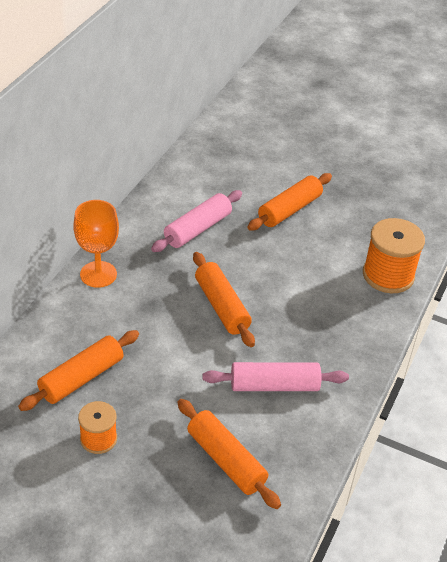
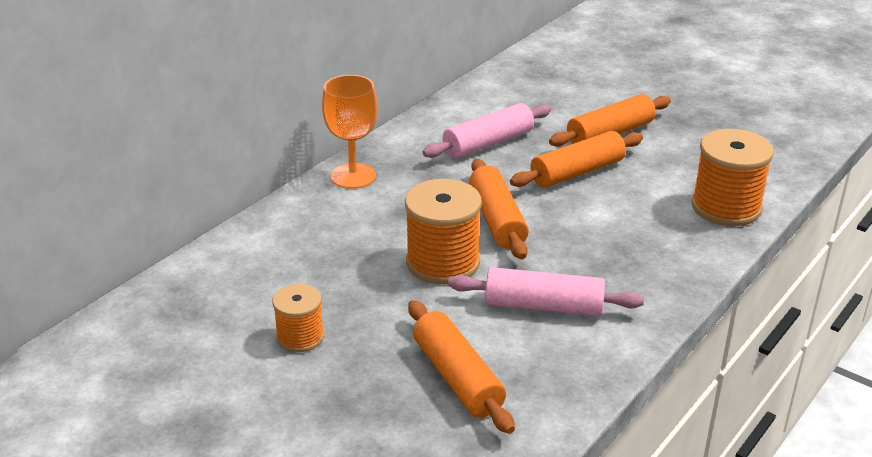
camera: 15 degrees right, 10 degrees down
(81, 378) = (299, 273): orange rolling pin -> orange rolling pin (577, 172)
(190, 353) = (443, 262): none -> orange spool

